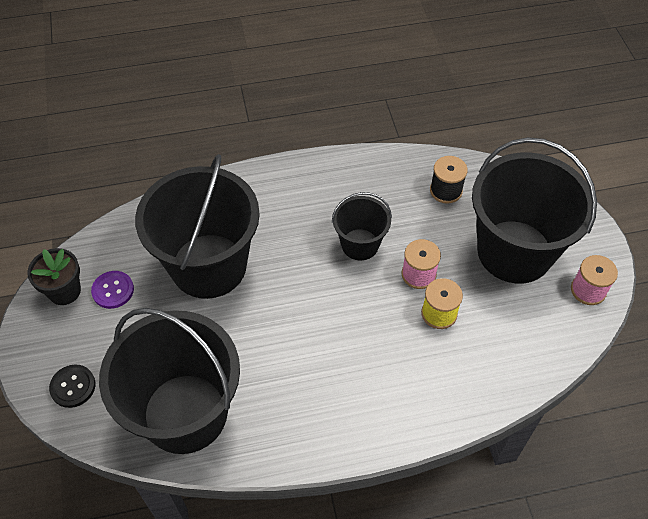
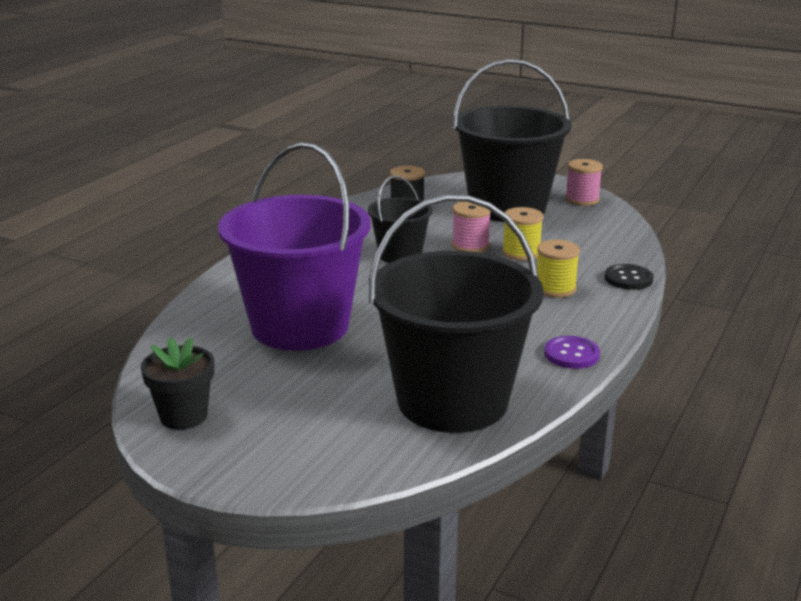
camera: 50 degrees left, 30 degrees down
(73, 386) = (318, 456): black button -> black button (628, 279)
(113, 290) = (236, 387): purple button -> purple button (571, 354)
(208, 266) = (300, 326): black bucket -> purple bucket
(398, 373) = (555, 288): none -> yellow spool

